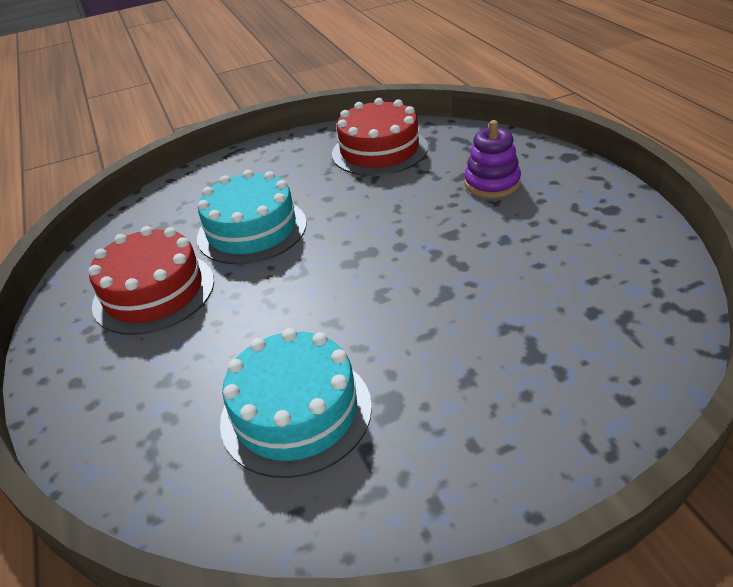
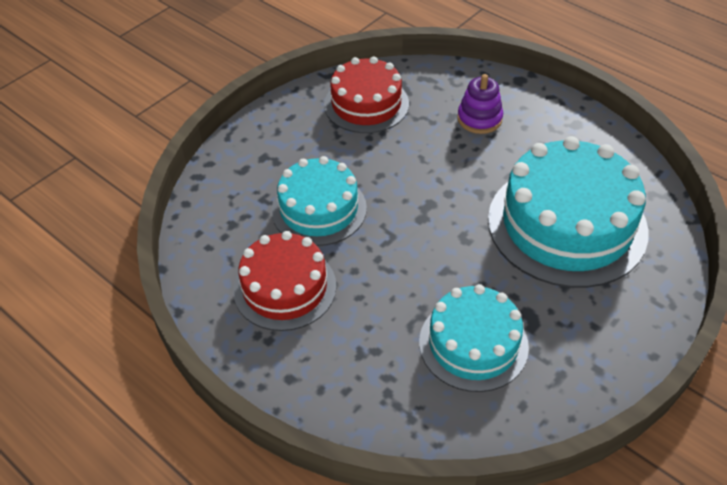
camera: 30 degrees left, 10 degrees up
(521, 311) = (567, 224): none -> turquoise cake

